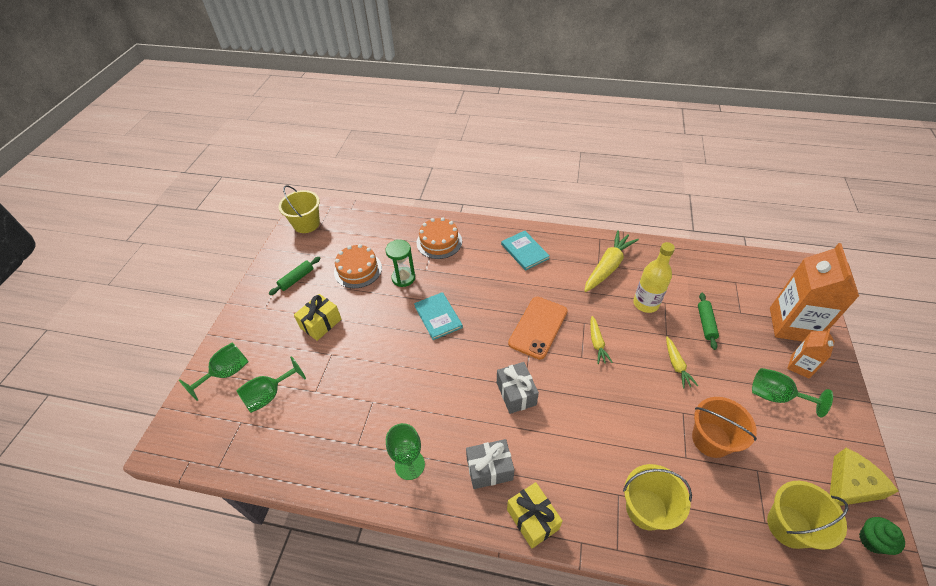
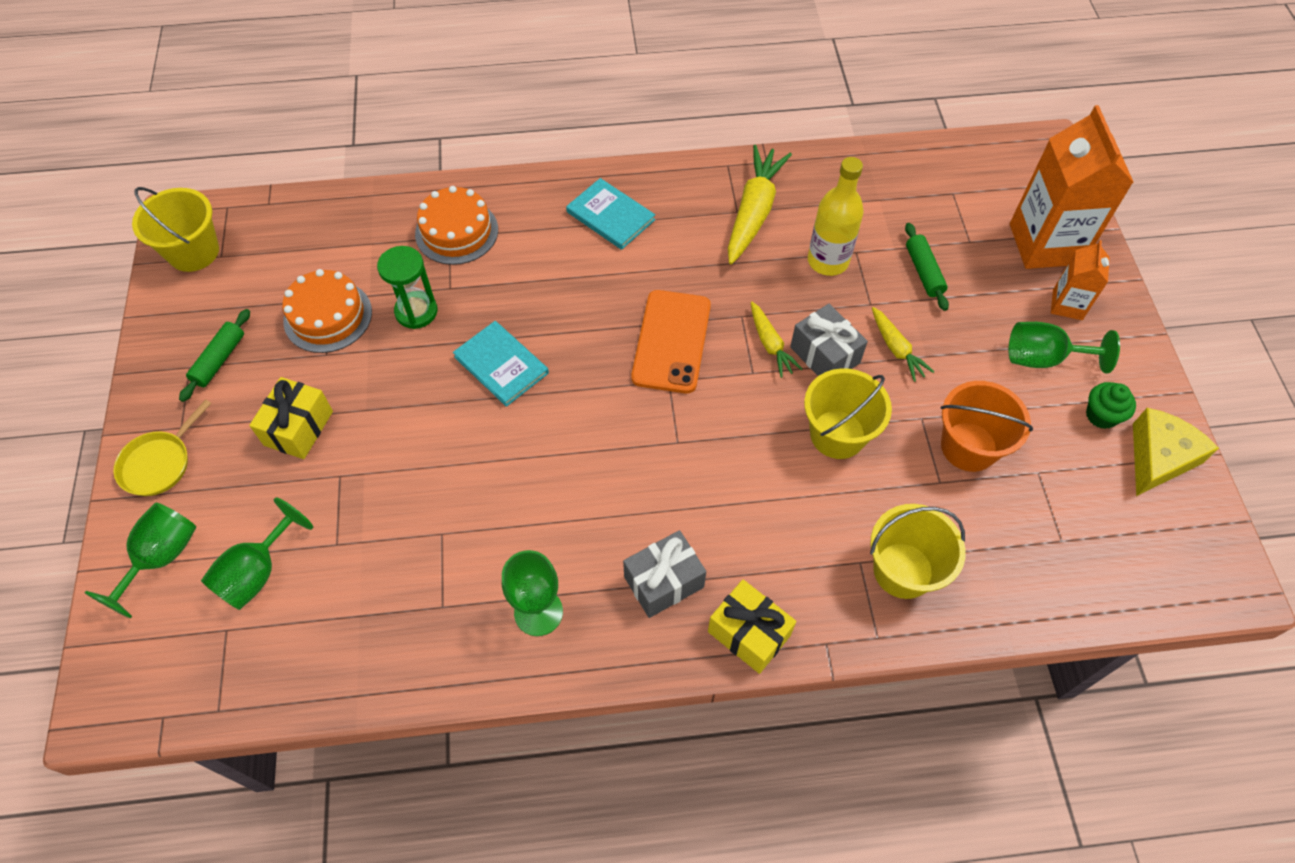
camera: 20 degrees left, 10 degrees up
(246, 324) = (159, 463): none -> yellow pan
(516, 393) = (669, 457): grey gift -> grey gift (824, 355)
(789, 526) = (1092, 536): yellow bucket -> yellow bucket (837, 434)
(872, 540) = (1196, 523): green cupcake -> green cupcake (1101, 415)

